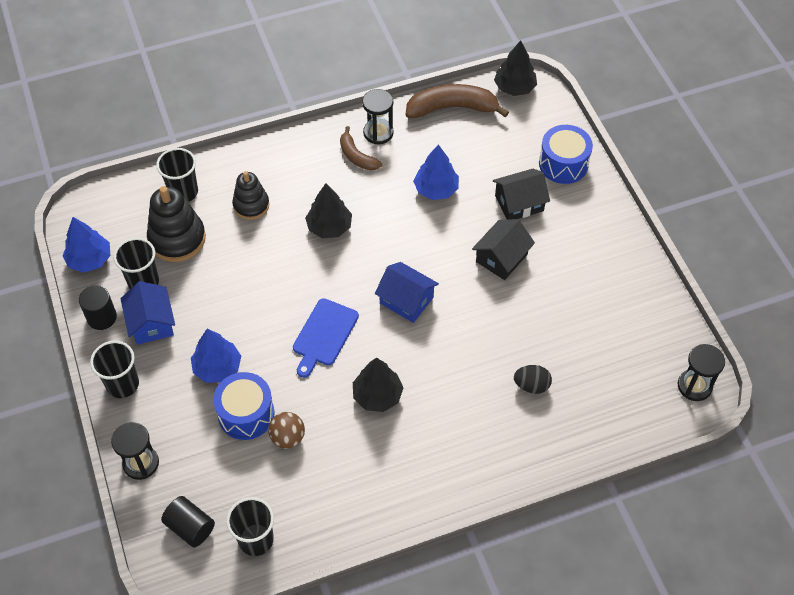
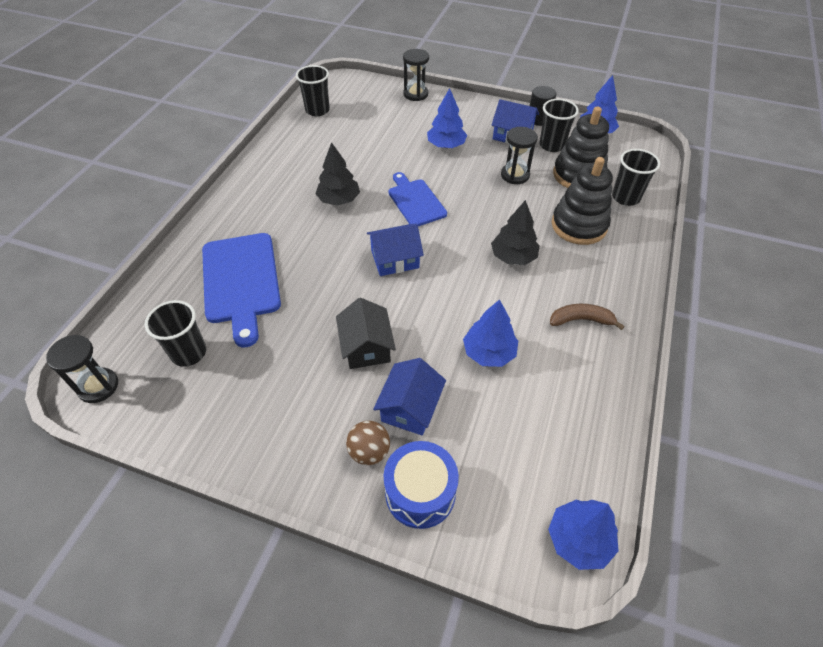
camera: 130 degrees right, 5 degrees down
(122, 384) = (477, 108): black cup -> black cup (189, 353)
(190, 527) = (355, 94): black cylinder -> none
(246, 414) = (398, 141): blue drum -> none
(251, 205) = (579, 225): black stacking toy -> black stacking toy, size x1.54
(288, 437) = (361, 149): brown ball -> brown ball (369, 451)
(378, 133) = (601, 355): black hourglass -> black hourglass (515, 175)
(452, 108) = (590, 444): brown banana -> none
(514, 87) = (579, 540): black tree -> blue tree
(519, 203) = (410, 407): black house -> blue house
(531, 385) = (241, 281): black egg -> blue cutting board

